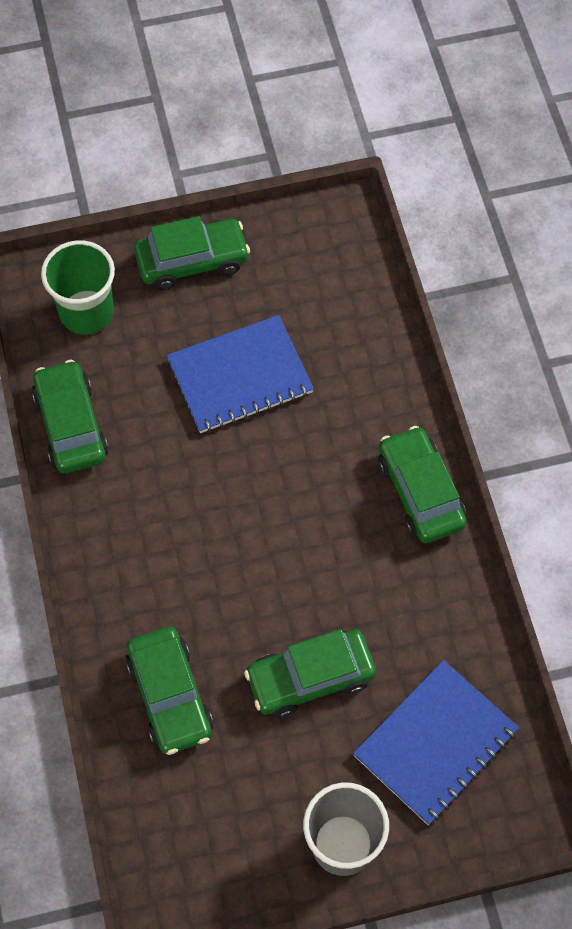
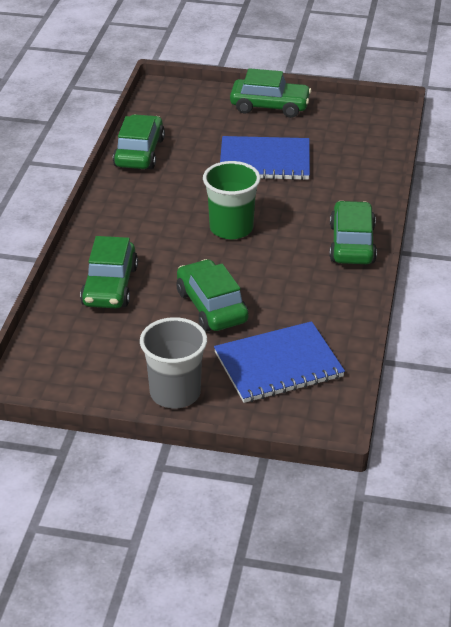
camera: 25 degrees right, 25 degrees down
(86, 312) = (186, 110): green cup -> green cup (231, 228)
(310, 678) = (211, 306): green car -> green car turned 60 degrees clockwise

